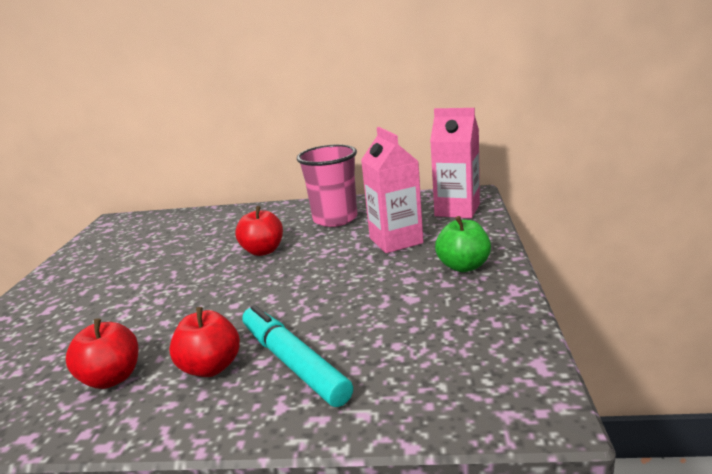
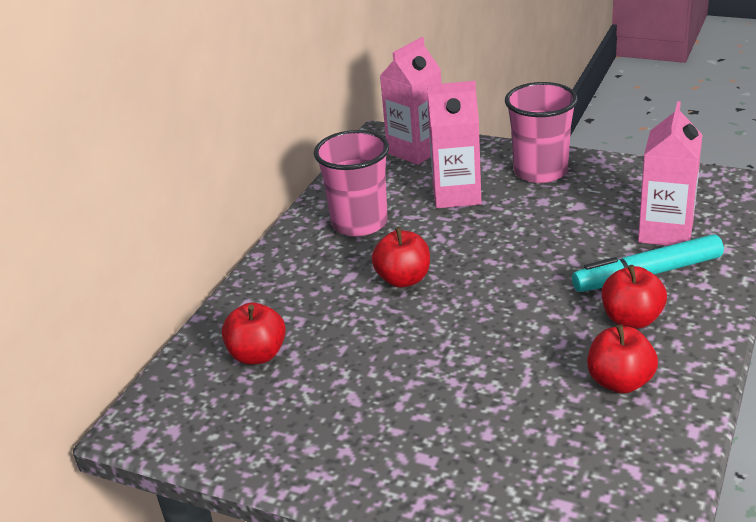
camera: 70 degrees left, 10 degrees up
(173, 230) = (257, 355): none -> red apple
(383, 361) = (665, 232): none -> pink carton
(463, 266) = (540, 171): green apple -> pink cup

